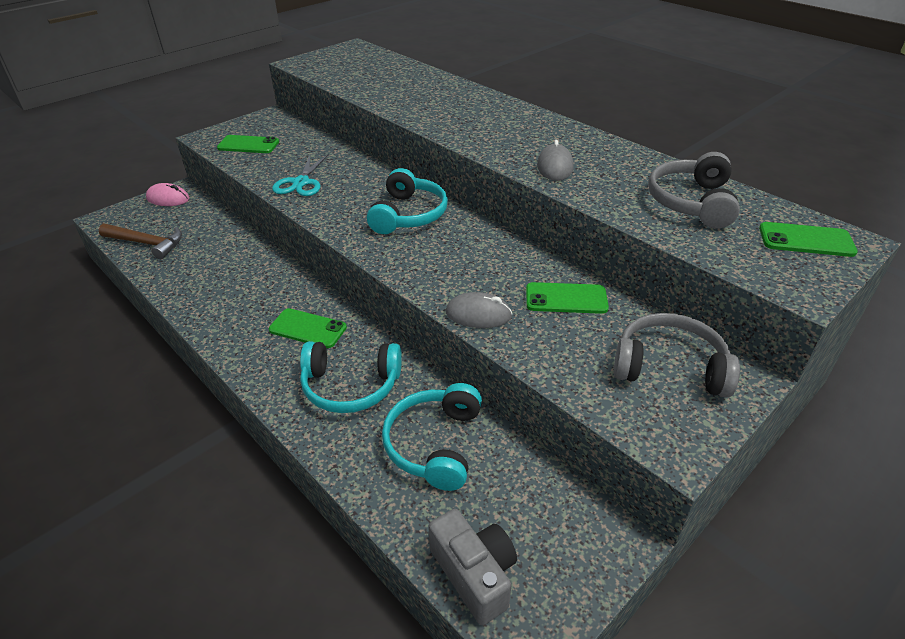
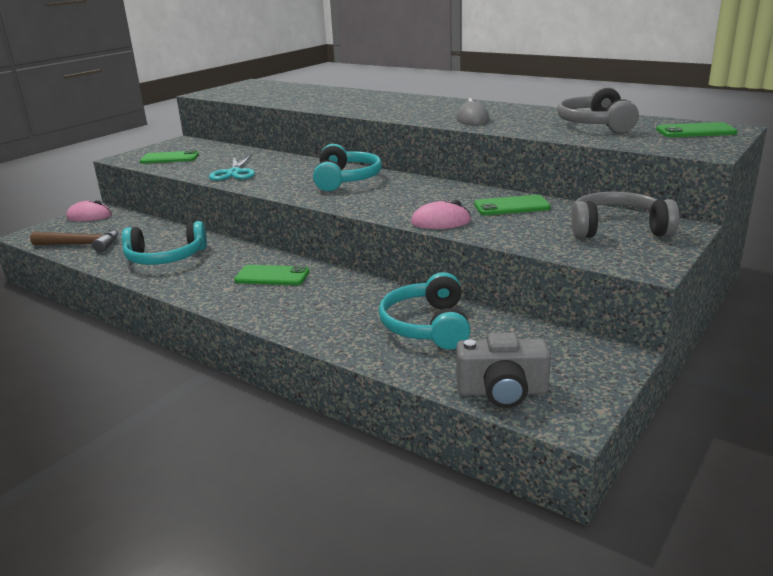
camera: 10 degrees left, 15 degrees down
(350, 386) = (331, 304): turquoise headphones -> turquoise headphones (165, 258)
(474, 574) = (502, 392): grey camera -> grey camera turned 135 degrees clockwise
(478, 314) = (440, 222): grey mouse -> pink mouse

